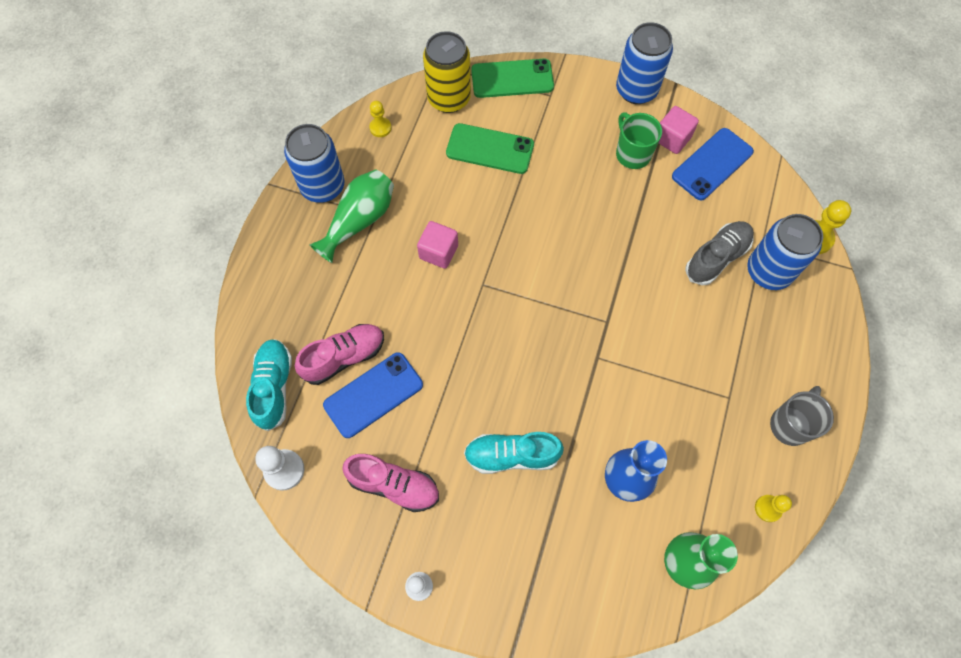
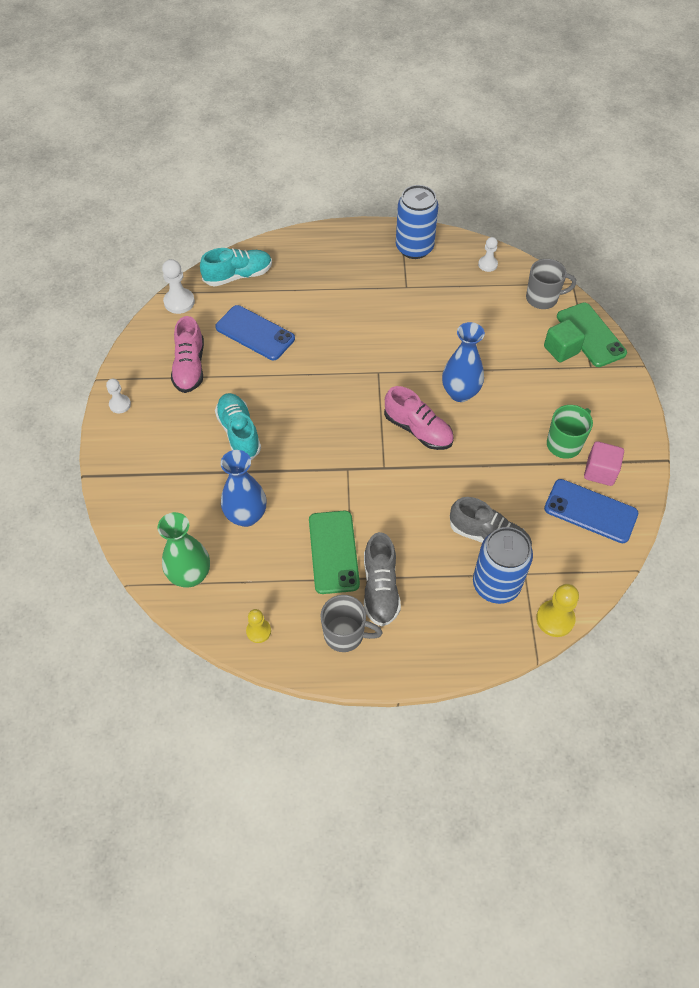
camera: 70 degrees right, 10 degrees down
(344, 357) = (277, 306): pink shoe -> pink shoe (418, 430)
(359, 221) = (396, 279): green vase -> none
(380, 128) = (487, 264): yellow pawn -> white pawn
(438, 252) = (393, 335): pink cube -> none
(449, 99) = (543, 298): yellow can -> grey mug
(490, 149) = (509, 340): green phone -> green phone (333, 552)
(520, 110) = (561, 350): none -> green cube
(539, 218) = (460, 393): none -> blue vase
(636, 90) = (638, 430): blue can -> none
(747, 374) = (380, 588): none -> grey shoe

